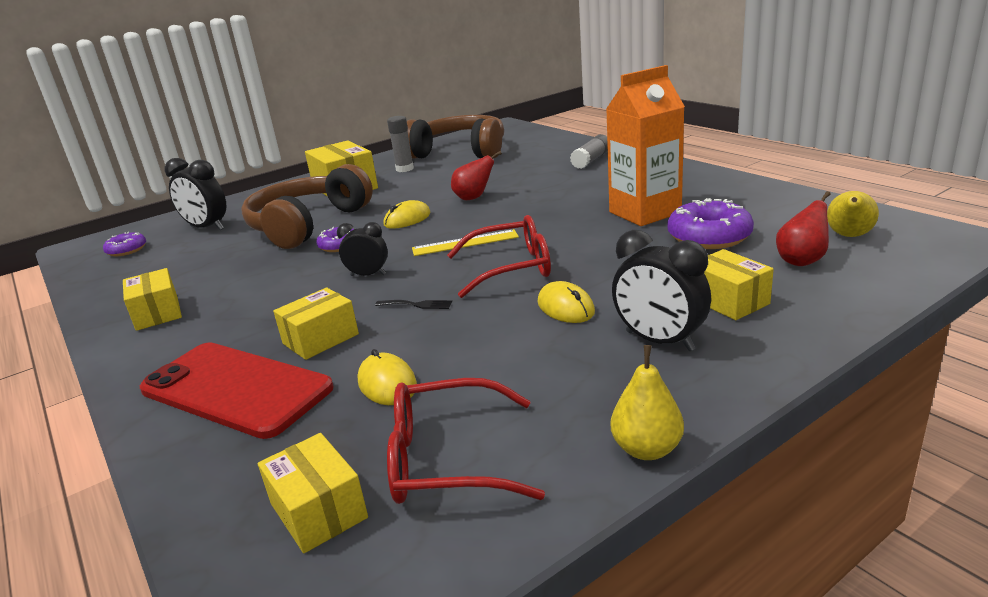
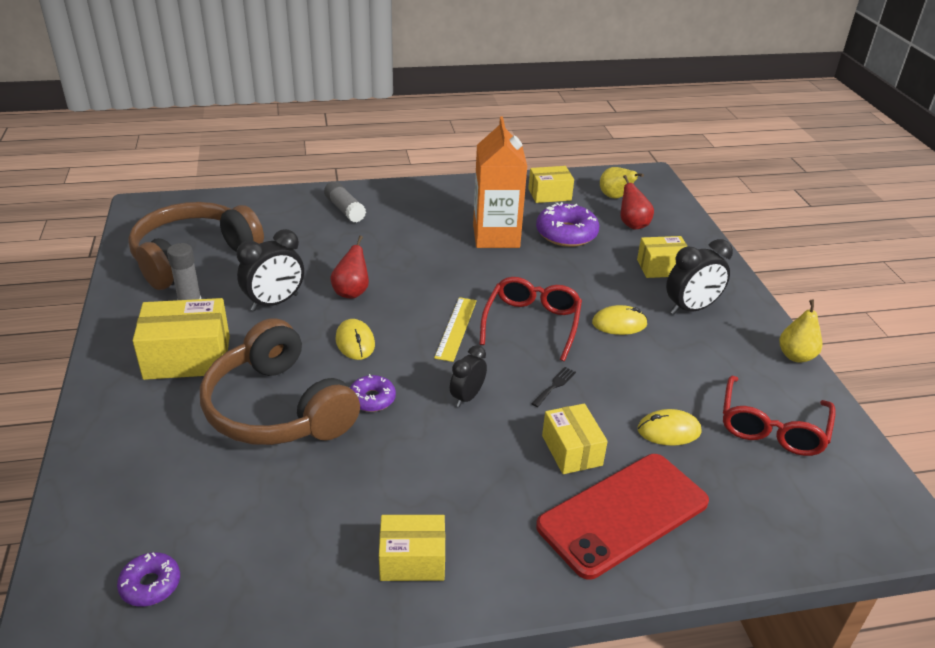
camera: 70 degrees left, 10 degrees up
(207, 228) = (168, 494): black clock -> black clock (274, 302)
(318, 510) = (800, 493): yellow box -> yellow box (549, 194)

